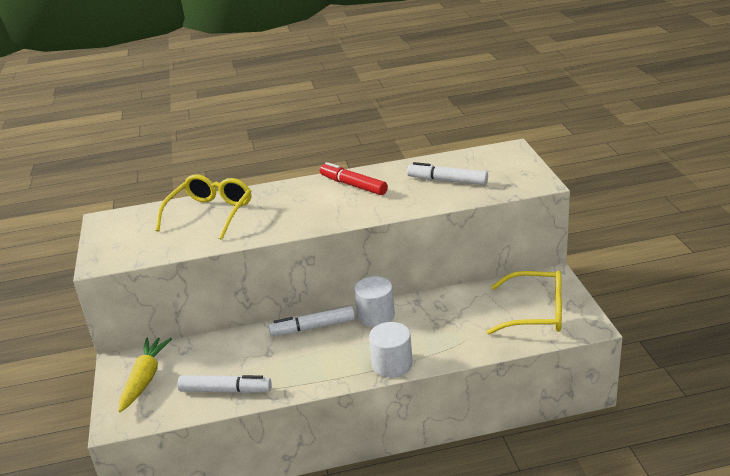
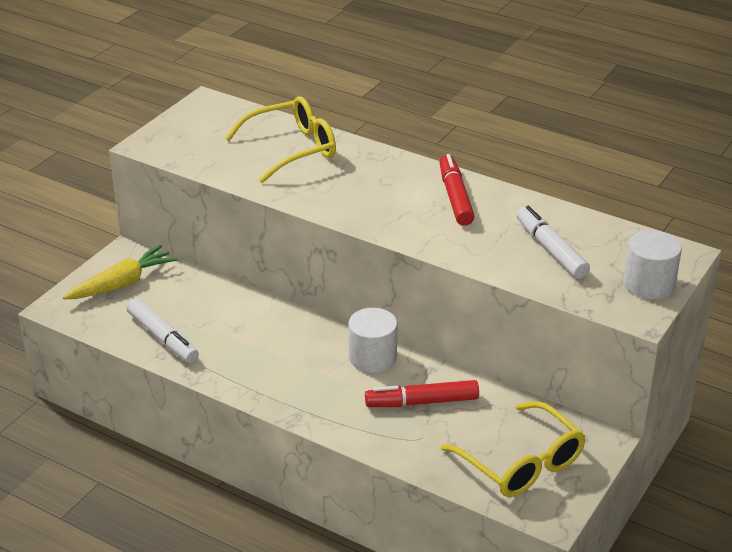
camera: 40 degrees right, 5 degrees up
(313, 327) = (305, 330): white marker -> none
(392, 364) = (318, 414): white cylinder -> white cylinder (649, 284)
(439, 319) = (422, 402): none -> red marker

